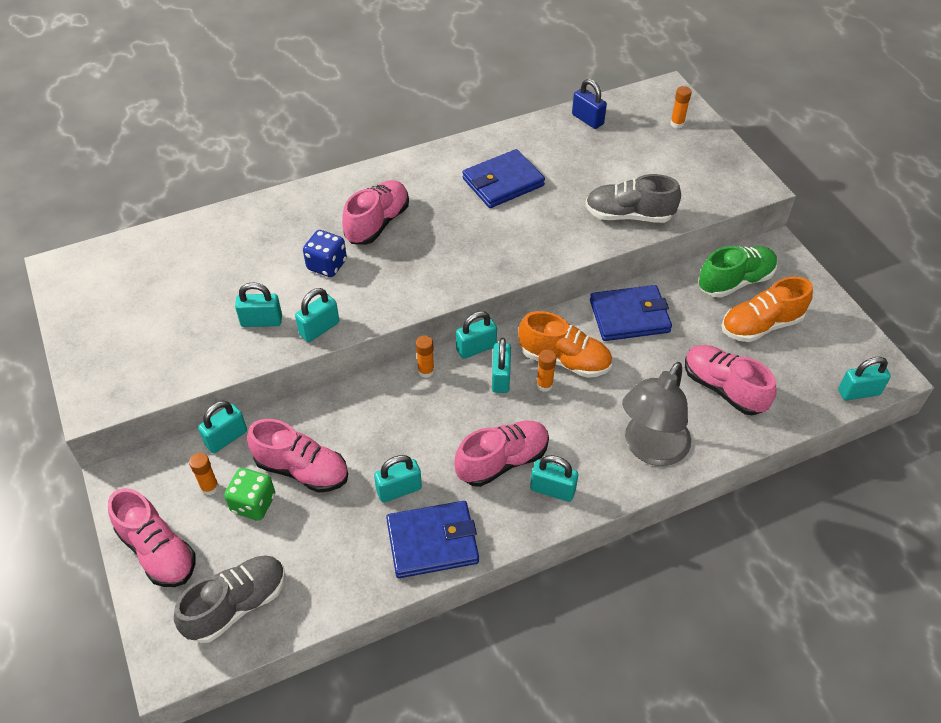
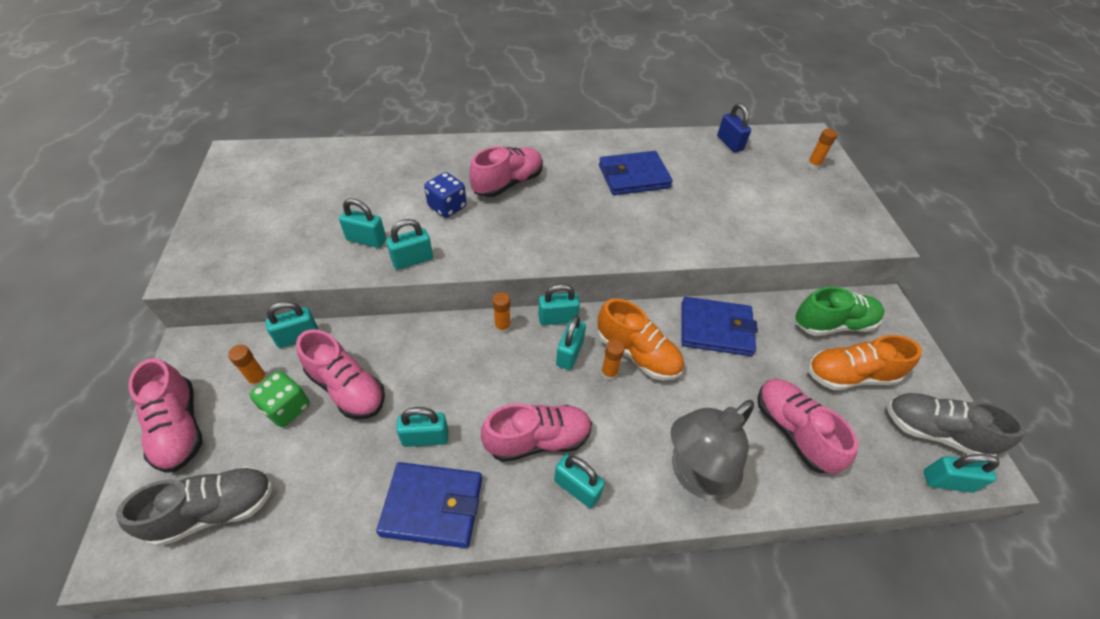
camera: 15 degrees right, 0 degrees up
(629, 215) = (743, 233): grey shoe -> grey shoe (934, 432)

